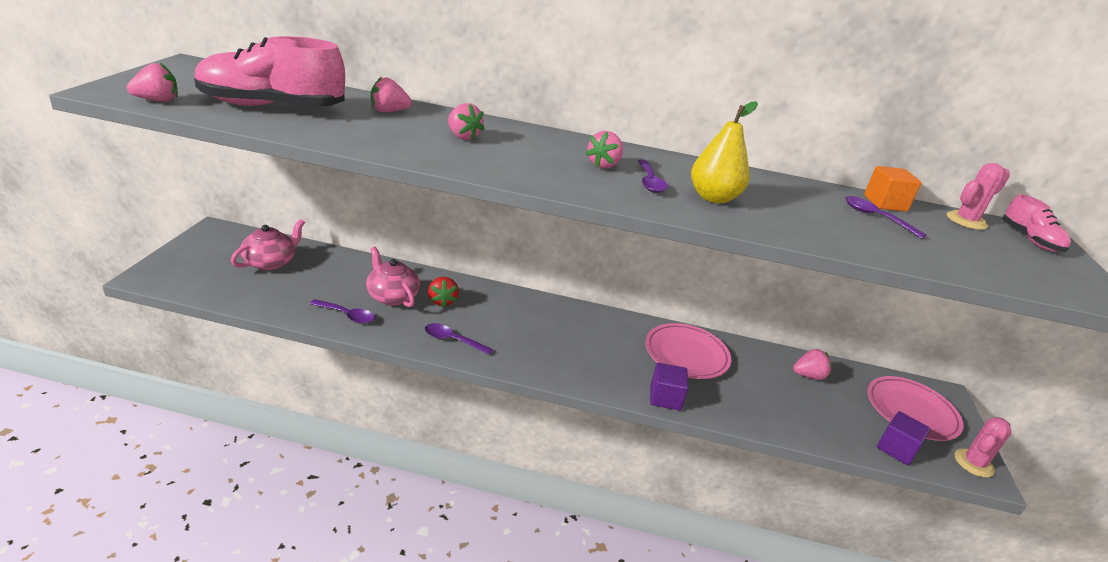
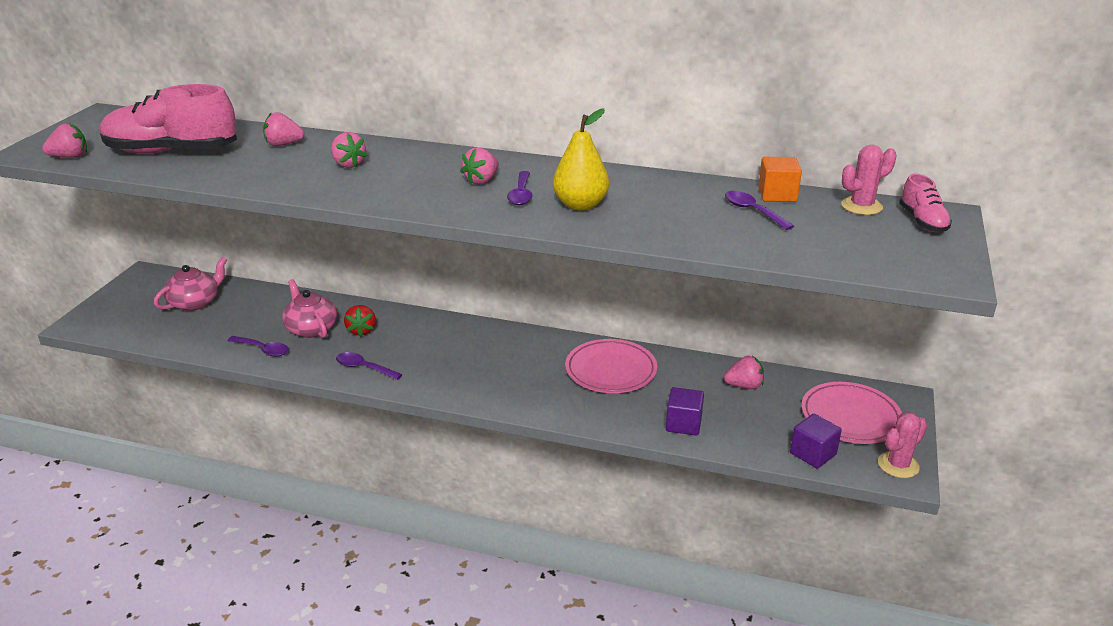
camera: 10 degrees right, 0 degrees up
(665, 398) = (571, 413): purple cube -> purple cube (683, 424)

